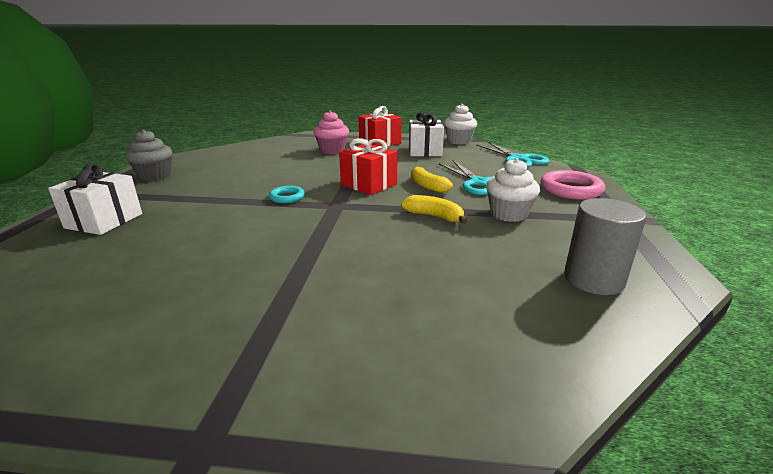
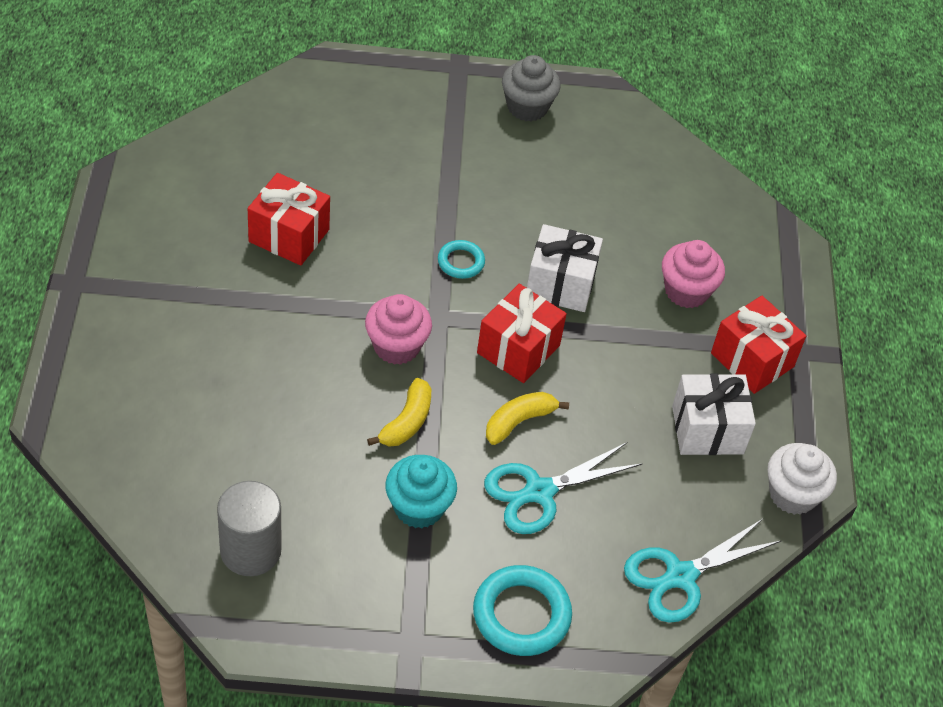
camera: 80 degrees right, 25 degrees up
(104, 221) = (379, 115): white gift -> white gift (560, 284)
(219, 261) = (289, 235): none -> red gift
(362, 218) = (396, 346): none -> pink cupcake
(508, 214) = (418, 507): white cupcake -> turquoise cupcake
(570, 190) = (521, 614): pink ring -> turquoise ring

